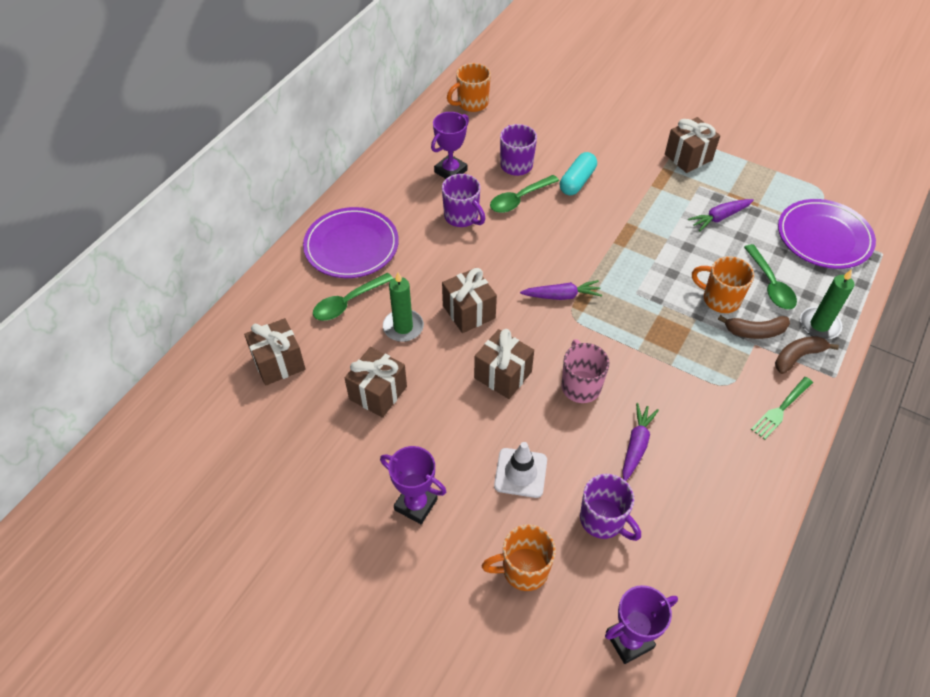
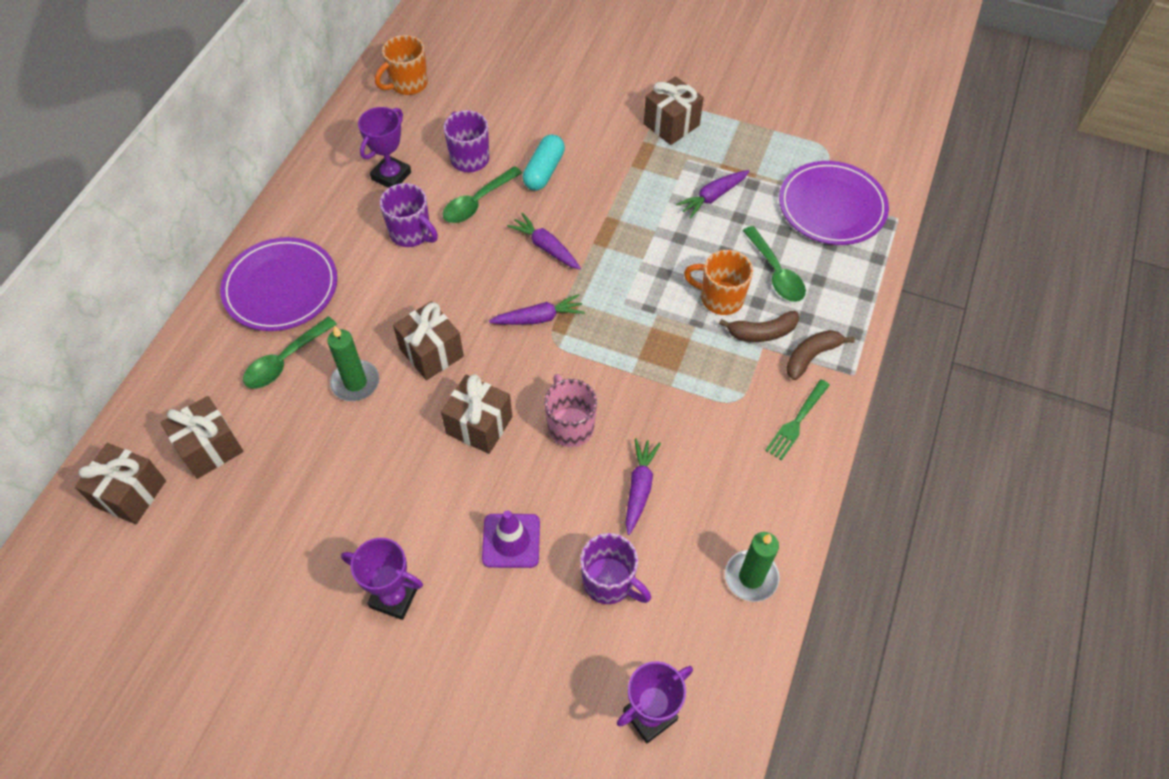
camera: 10 degrees left, 5 degrees up
(378, 393) = (334, 468): brown gift -> brown gift (130, 493)
(520, 473) = (511, 541): white traffic cone -> purple traffic cone
(523, 569) = (525, 654): orange mug -> none
(573, 241) = (546, 247): none -> purple carrot
(819, 325) = (833, 315): green candle -> green candle (751, 577)

